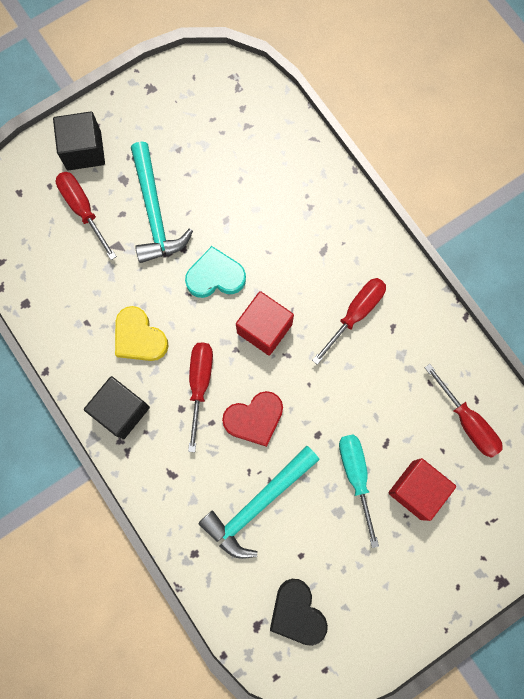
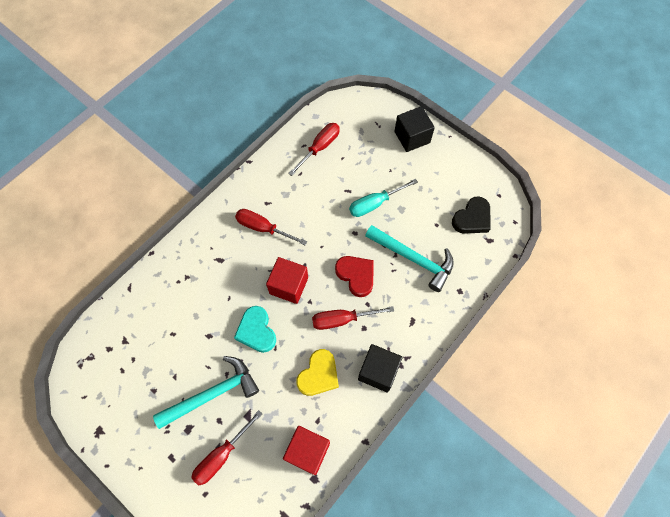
camera: 105 degrees left, 10 degrees down
(84, 150) = (166, 473): black cube -> black cube (412, 137)
(417, 490) = (372, 167): red cube -> red cube (307, 451)

